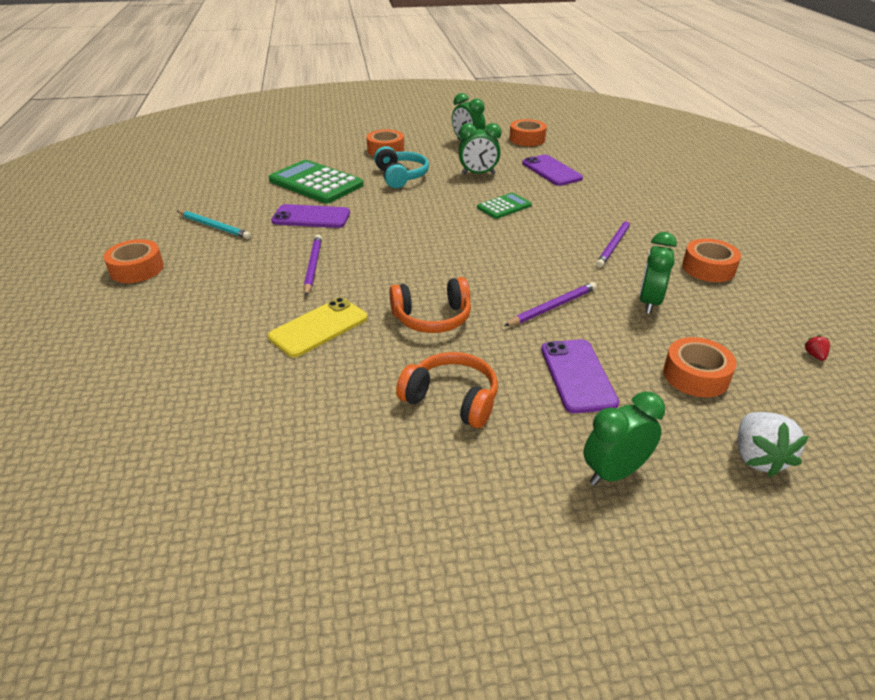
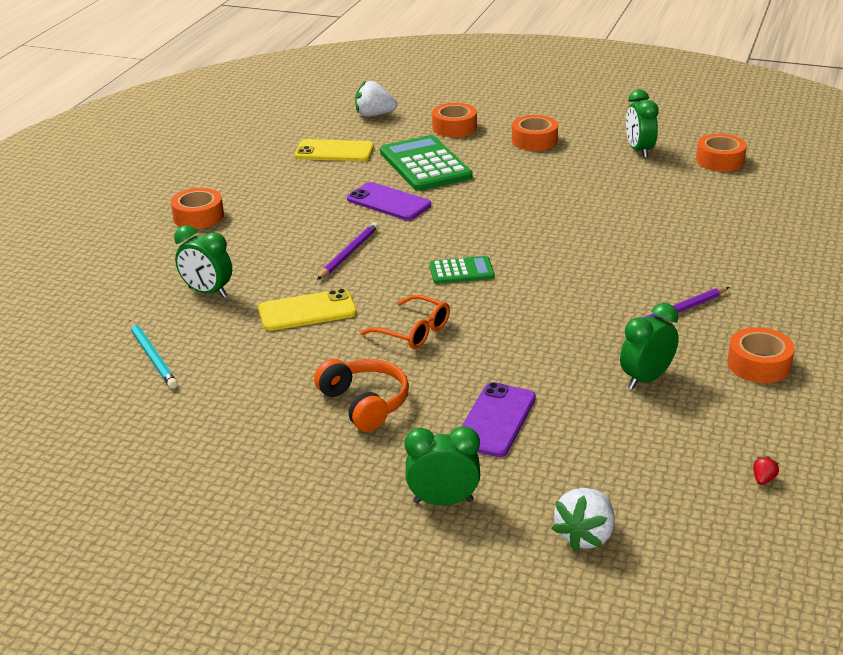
camera: 30 degrees right, 5 degrees down
(214, 226) = (292, 190): turquoise pencil -> turquoise pencil (153, 356)
(227, 188) = (334, 151): none -> yellow phone
(239, 155) = (374, 115): none -> white strawberry
(401, 176) = (521, 177): turquoise headphones -> none
(432, 318) = (413, 331): orange headphones -> orange glasses
(478, 174) = (612, 192): green clock -> green clock (207, 292)
(504, 206) = (601, 238): green calculator -> green calculator (461, 271)
(551, 171) = (704, 208): purple phone -> none
(552, 307) = (539, 354): purple pencil -> none
(695, 375) = (610, 456): orange tape -> orange tape (454, 127)

